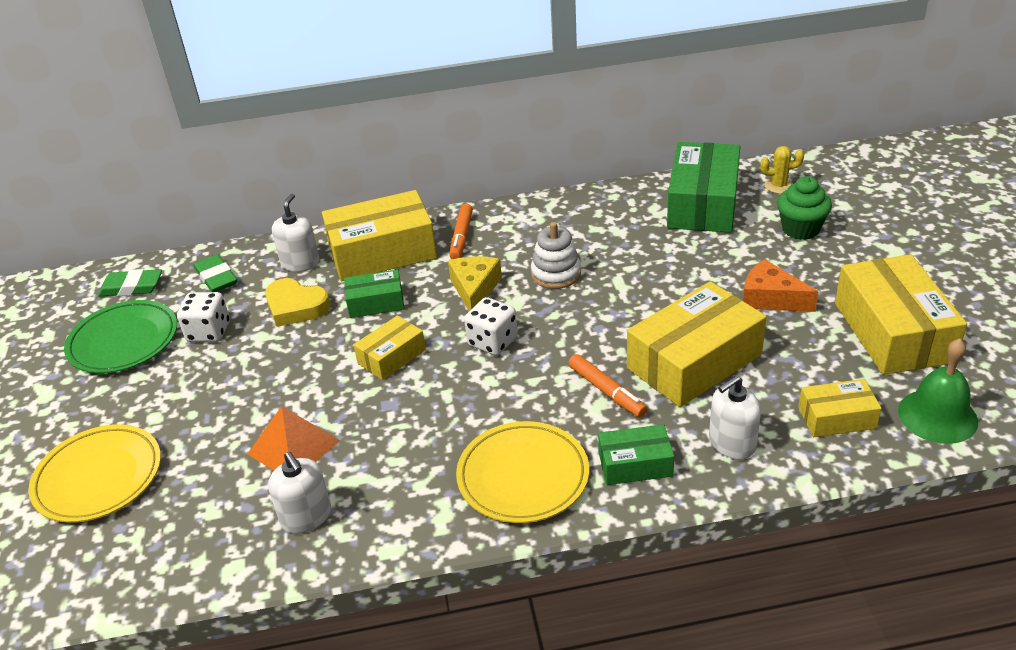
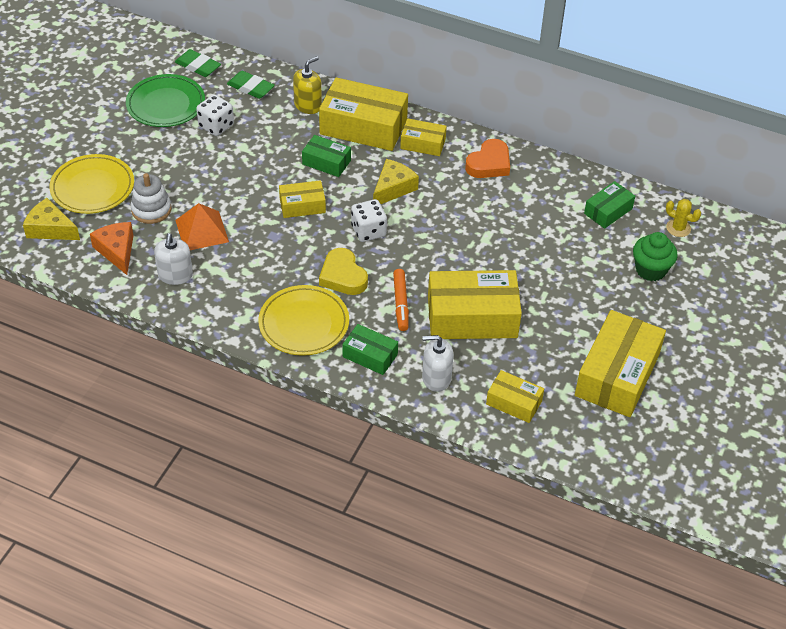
camera: 30 degrees right, 10 degrees up
(75, 560) = (50, 229): none -> yellow cheese
(216, 277) = (250, 87): green eraser -> green eraser turned 60 degrees counterclockwise
(296, 307) = (278, 137): yellow heart -> yellow heart (343, 276)
(300, 263) = (308, 105): white soap dispenser -> yellow soap dispenser
(461, 237) = (423, 144): orange marker -> yellow box
(547, 221) = (489, 163): none -> orange heart
(556, 274) = (454, 207): white stacking toy -> white stacking toy (151, 210)
(703, 204) = (608, 211): green box -> green box, size x0.53
(770, 298) = (568, 306): orange cheese -> orange cheese (117, 251)
(937, 416) = (575, 439): green bell -> none

